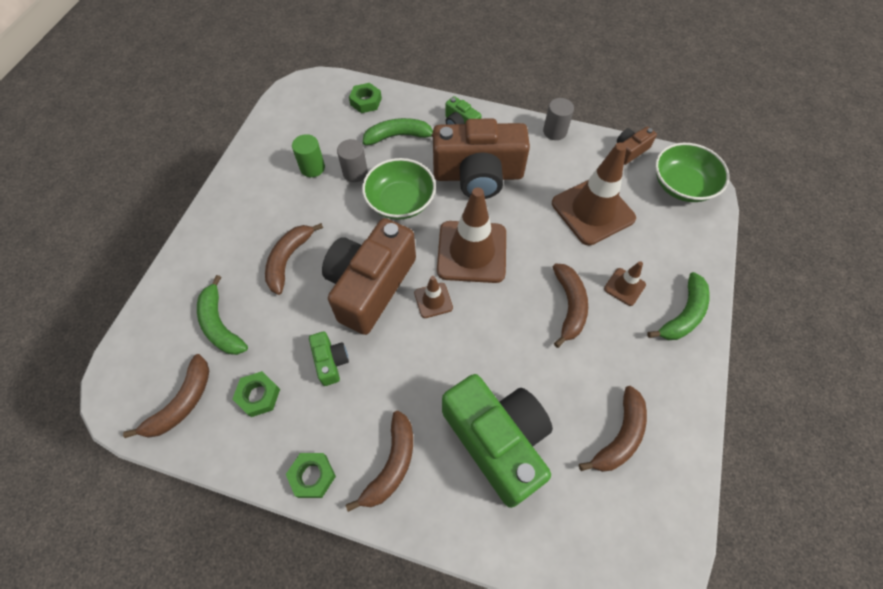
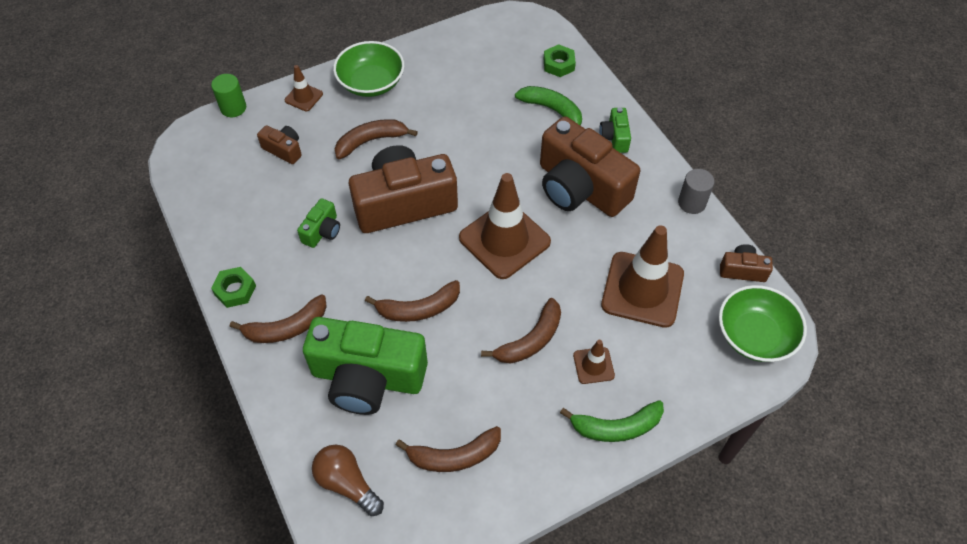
camera: 45 degrees right, 5 degrees down
(182, 403) = (213, 180): brown banana -> brown banana (419, 308)
(220, 324) = (284, 150): green banana -> brown camera
(258, 395) = (258, 214): green nut -> none
(312, 168) = (460, 87): green cylinder -> green cylinder (233, 108)
(355, 172) = (486, 114): grey cylinder -> none
(400, 201) = (495, 161): green bowl -> green bowl (371, 82)
(433, 300) = (435, 250): brown traffic cone -> brown traffic cone (304, 97)
(497, 441) = (367, 377): green camera -> green camera turned 90 degrees clockwise
(577, 536) = (347, 483): none -> brown light bulb

